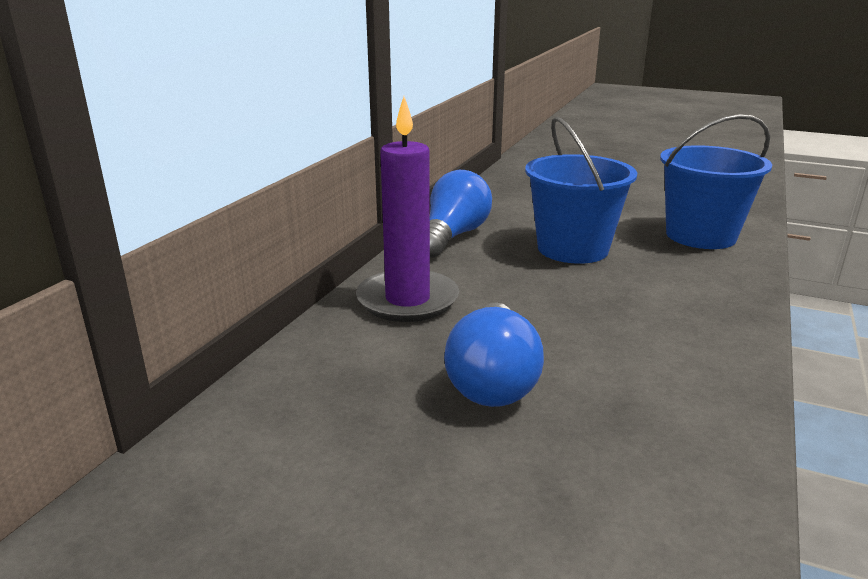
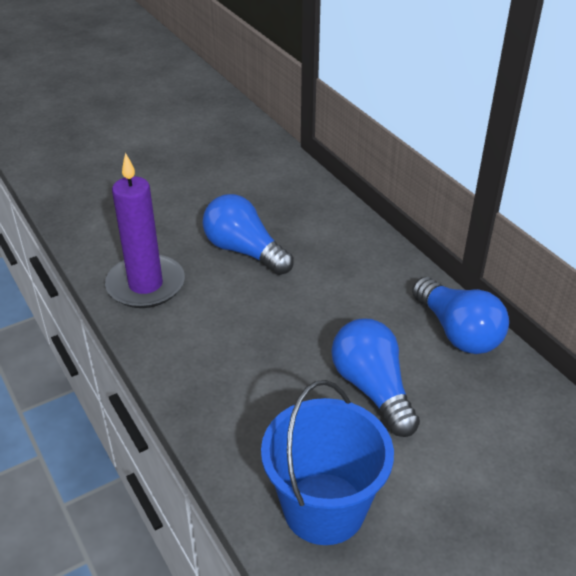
camera: 125 degrees right, 15 degrees up
(407, 300) = (361, 260): purple candle -> purple candle (146, 285)
(572, 249) = (372, 388): blue bucket -> blue light bulb

